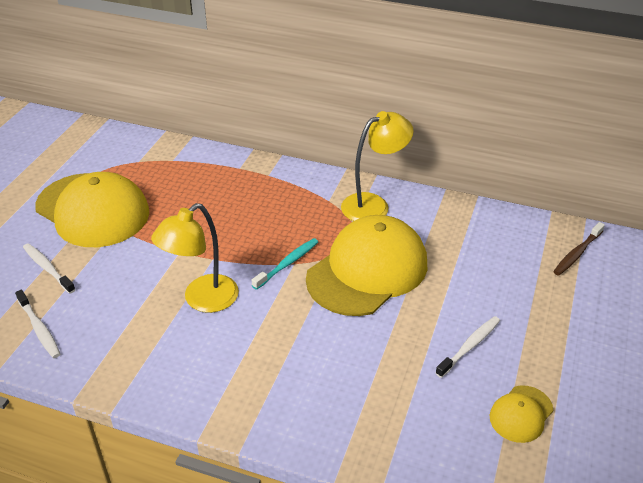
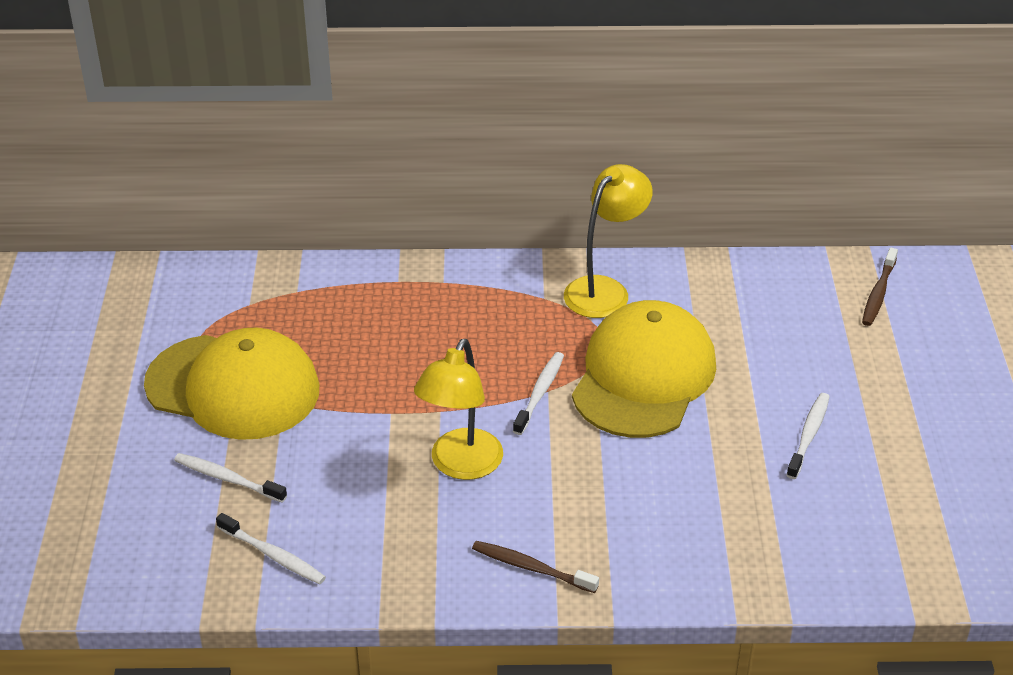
camera: 20 degrees left, 0 degrees up
(205, 389) = (531, 568): none -> brown toothbrush
(287, 264) = (540, 393): turquoise toothbrush -> white toothbrush
(521, 414) = (899, 494): yellow cap -> none

